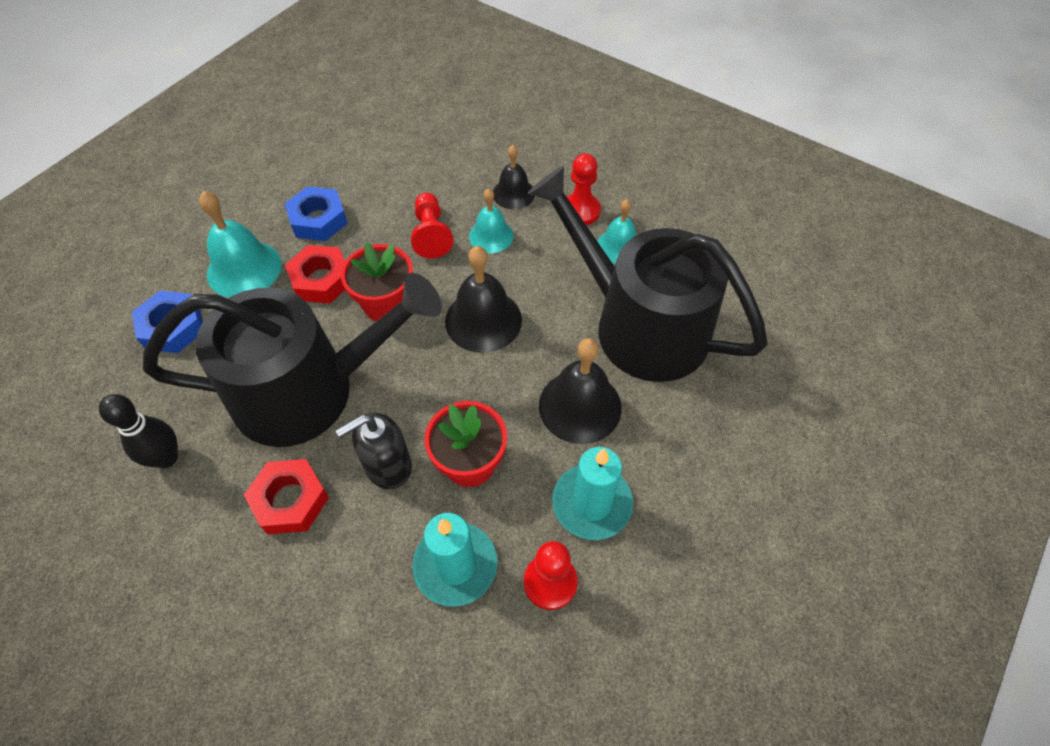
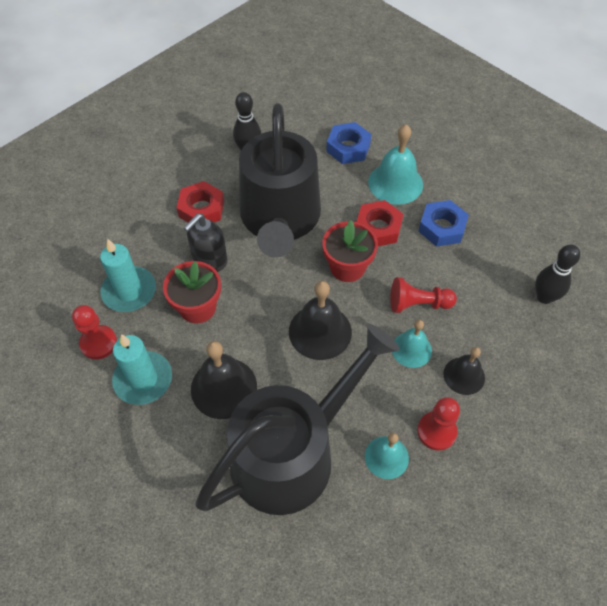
camera: 100 degrees right, 0 degrees up
(387, 466) = (209, 260): black soap dispenser -> black soap dispenser turned 120 degrees counterclockwise
(408, 136) = (544, 297): none -> black bowling pin

